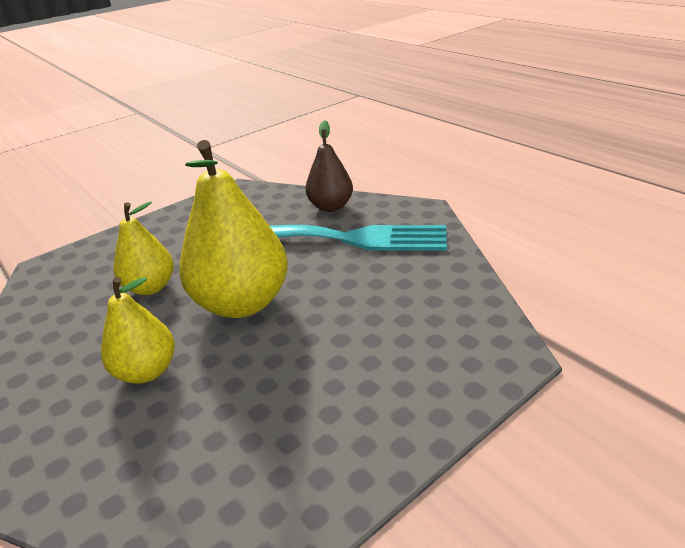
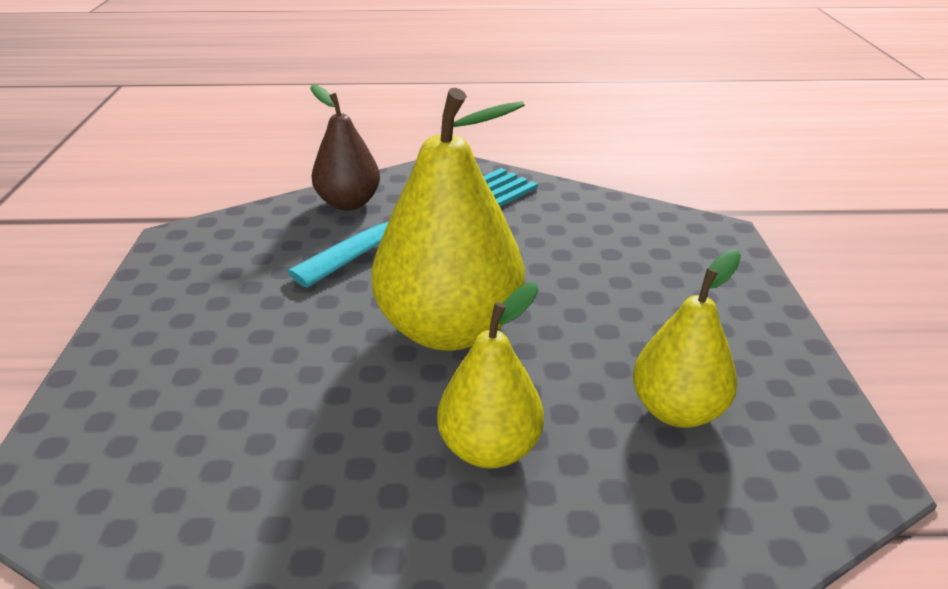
camera: 55 degrees left, 0 degrees up
(151, 287) = (300, 387): yellow pear -> yellow pear (677, 410)

